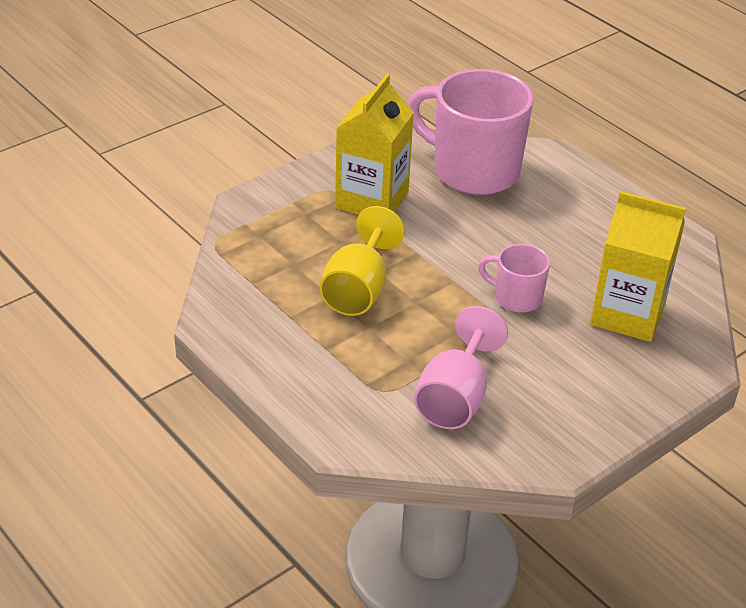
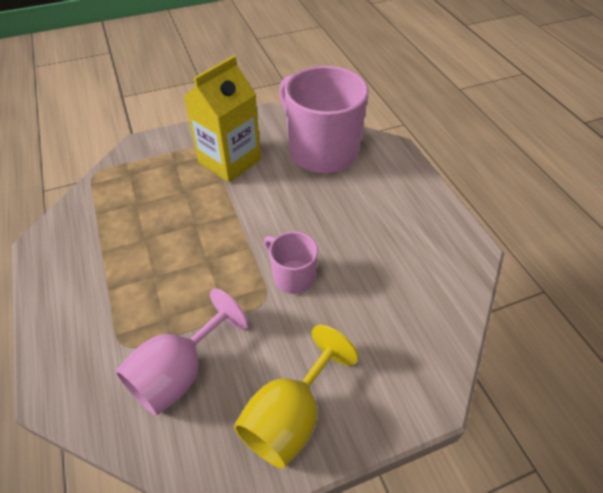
camera: 20 degrees right, 10 degrees up
(358, 290) = (169, 238): yellow goblet -> yellow goblet (290, 417)
(627, 314) = (384, 318): yellow carton -> none

